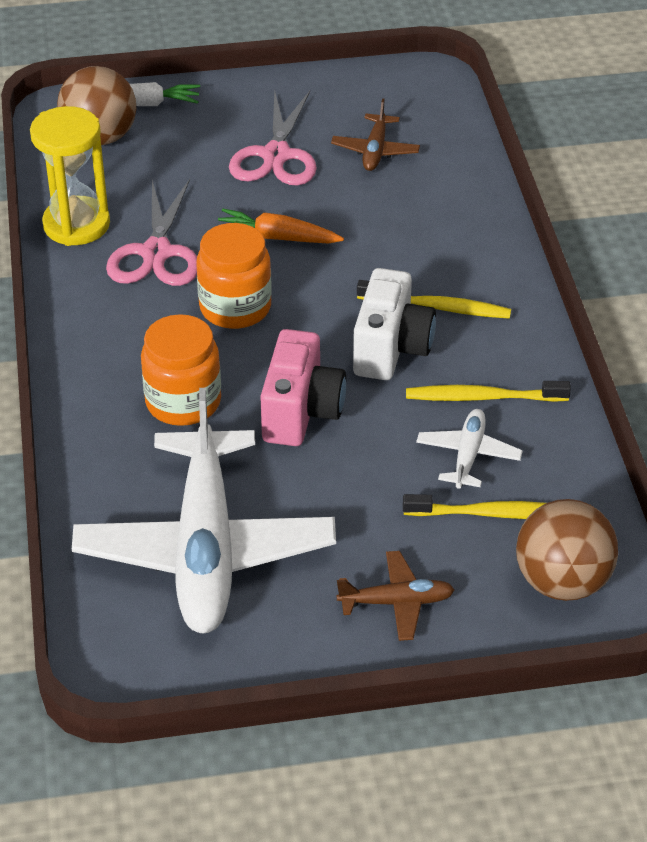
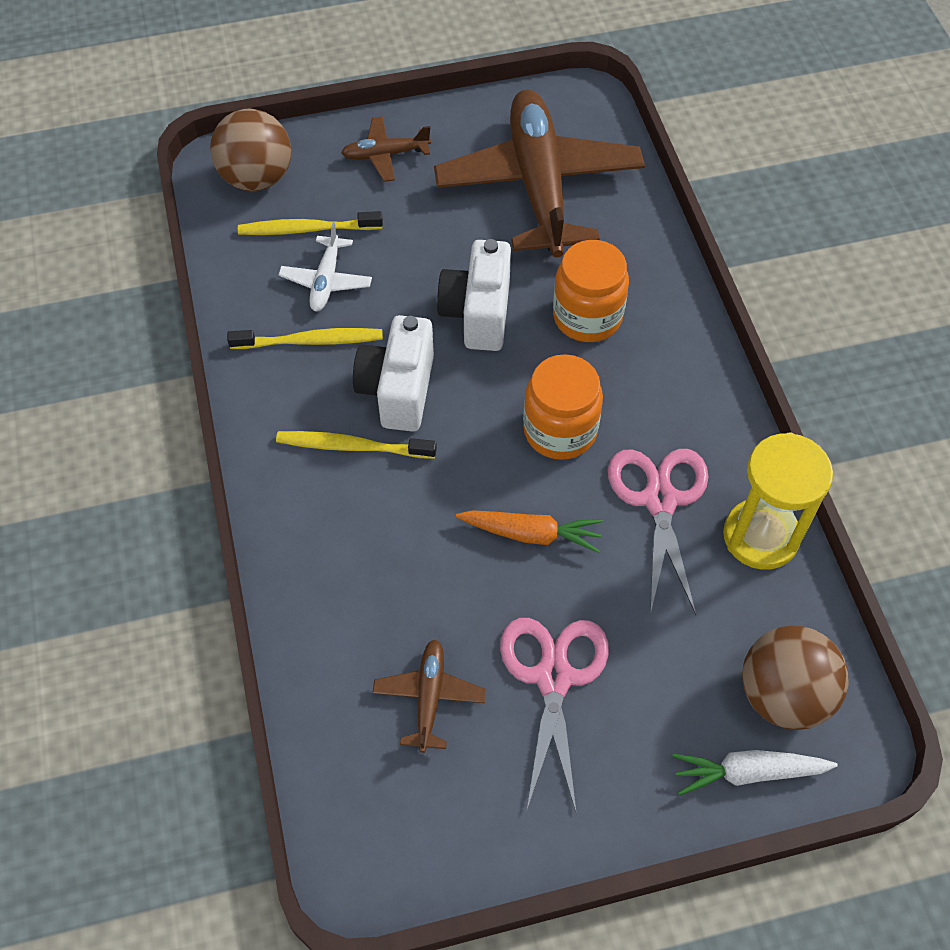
camera: 175 degrees right, 15 degrees up
(205, 549) = (538, 185): white plane -> brown plane
(301, 412) = (477, 313): pink camera -> white camera

